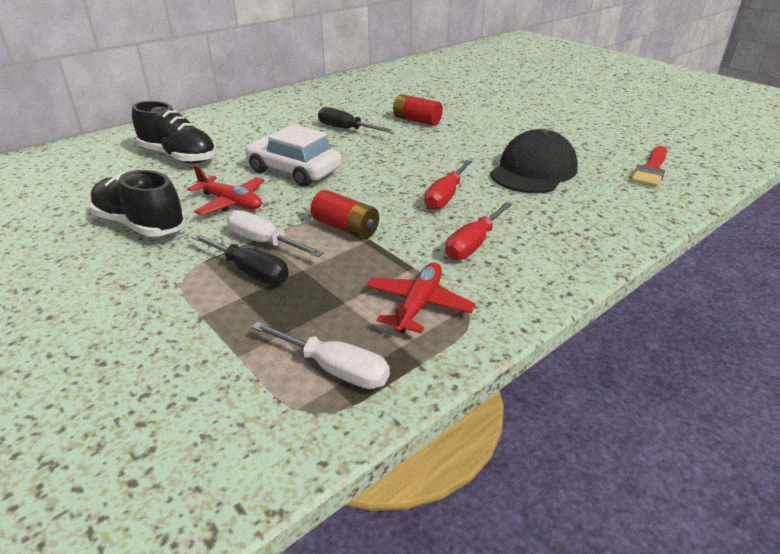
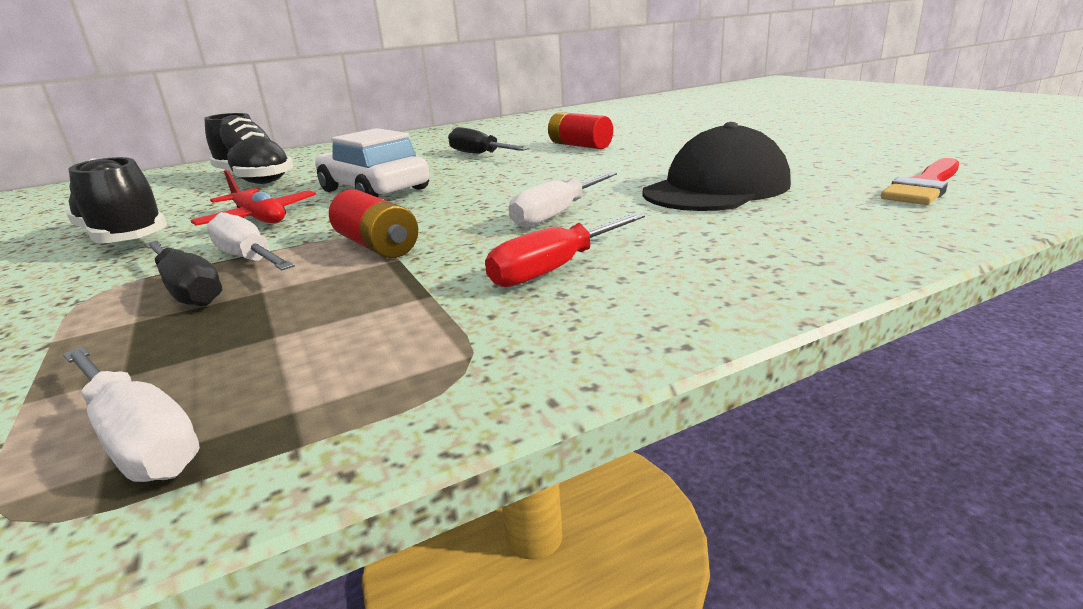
camera: 15 degrees right, 10 degrees down
(418, 305) = (387, 347): red plane -> none
(445, 196) = (556, 214): red screwdriver -> white screwdriver

